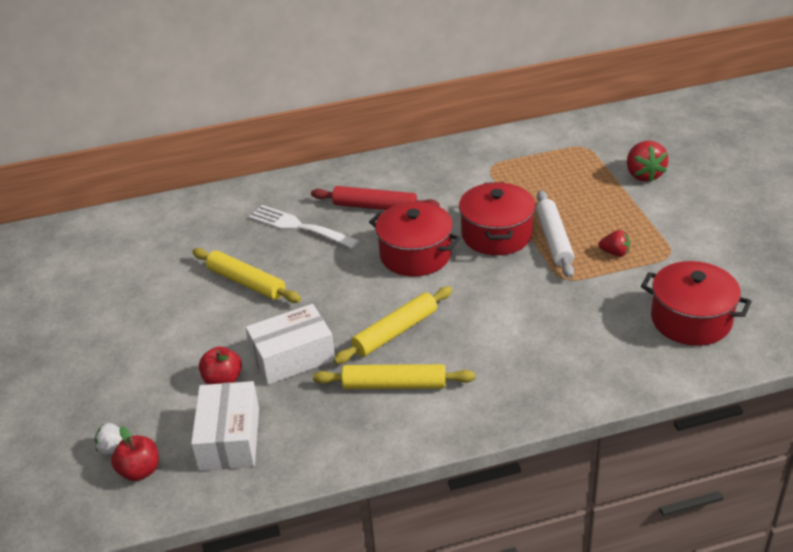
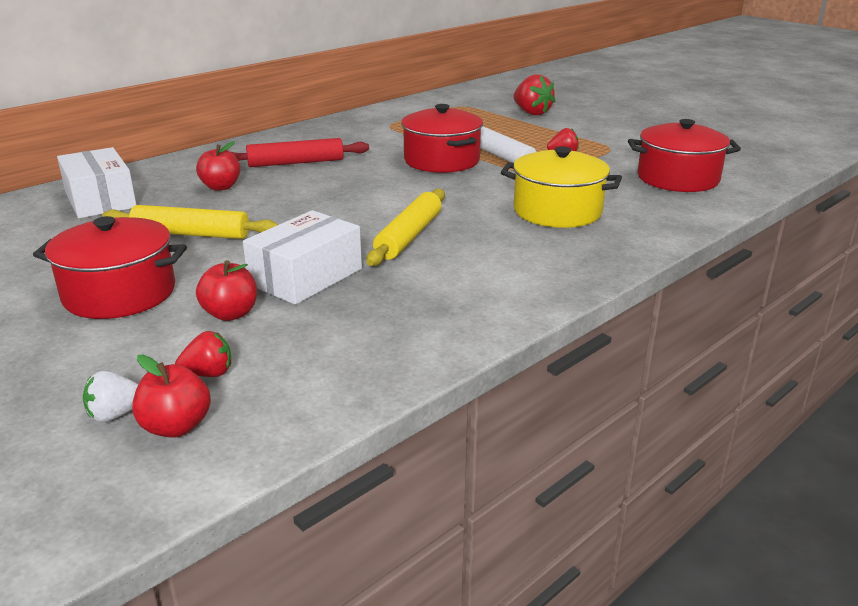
camera: 30 degrees left, 10 degrees down
(180, 433) = (208, 374): none -> red strawberry
(229, 438) = (287, 361): white box -> white box (100, 200)
(299, 227) = (221, 187): white fork -> red apple
(394, 385) = (451, 272): yellow rolling pin -> none
(415, 255) = (373, 184): red pot -> red pot (119, 293)
(537, 335) = (557, 211): none -> yellow pot

